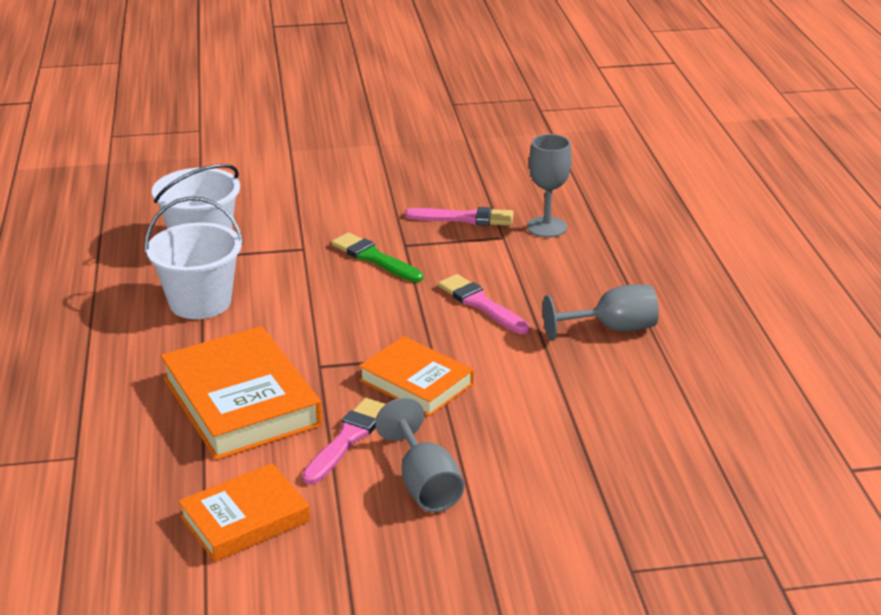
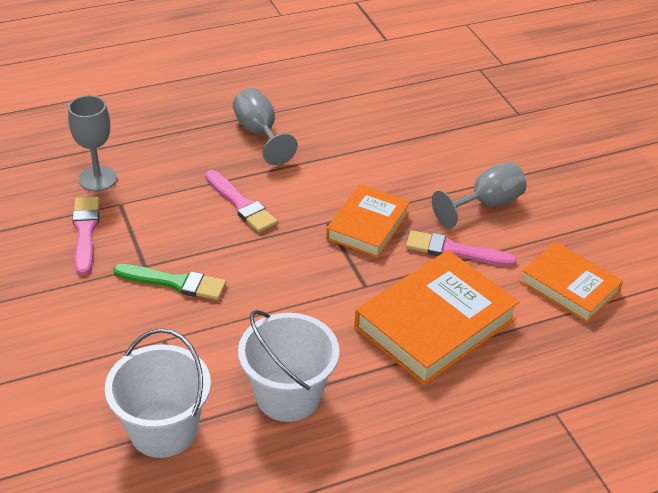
camera: 105 degrees left, 10 degrees up
(374, 258) = (174, 283): green brush -> green brush turned 105 degrees counterclockwise
(481, 304) = (241, 204): pink brush -> pink brush turned 75 degrees counterclockwise

